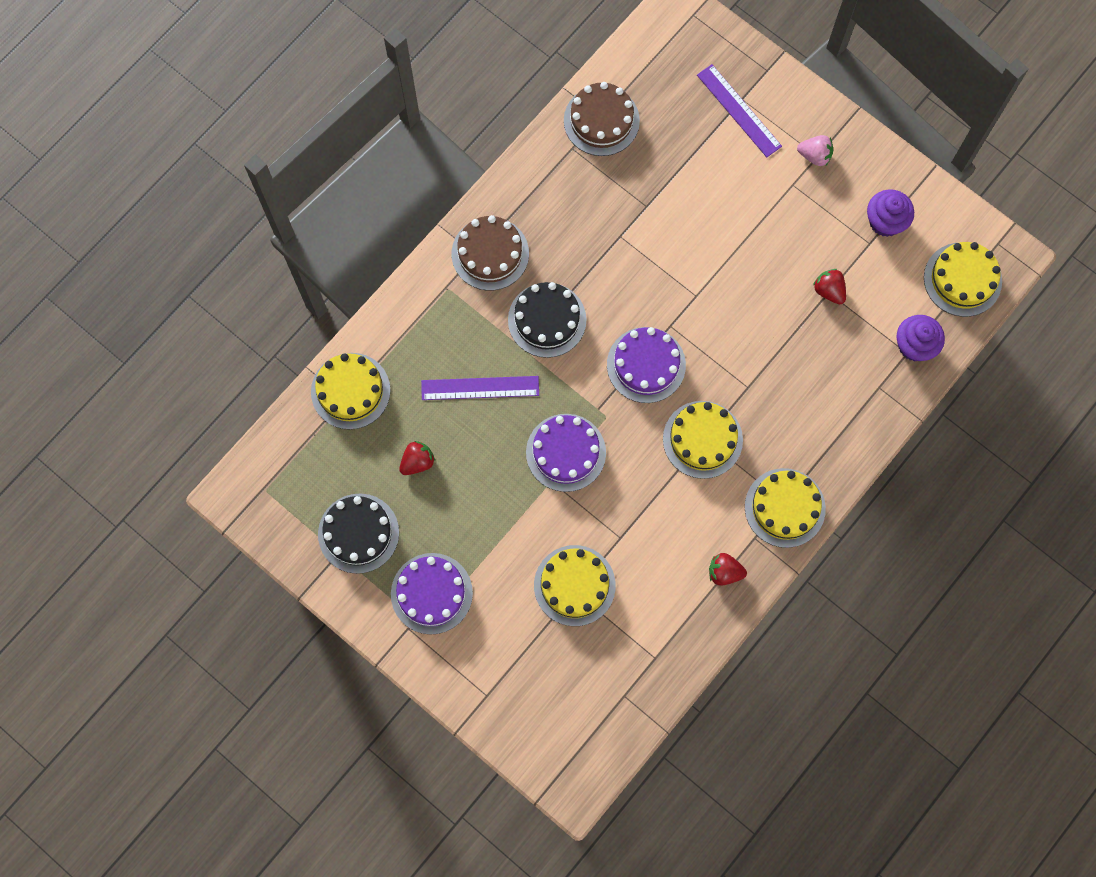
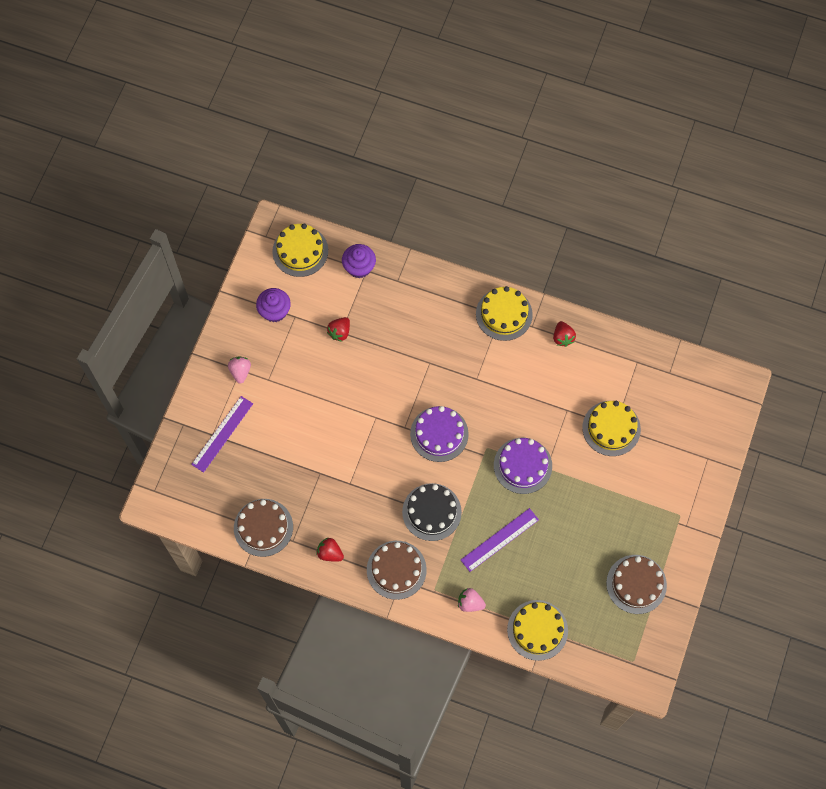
camera: 110 degrees left, 5 degrees down
(358, 533) = (636, 584): black cake -> brown cake
(415, 324) = (470, 603): none -> pink strawberry
(417, 462) = (570, 563): red strawberry -> red strawberry (330, 553)
(431, 593) = (656, 519): purple cake -> none
(480, 388) = (499, 540): purple ruler -> purple ruler turned 75 degrees clockwise
(702, 439) = (478, 380): yellow cake -> none

